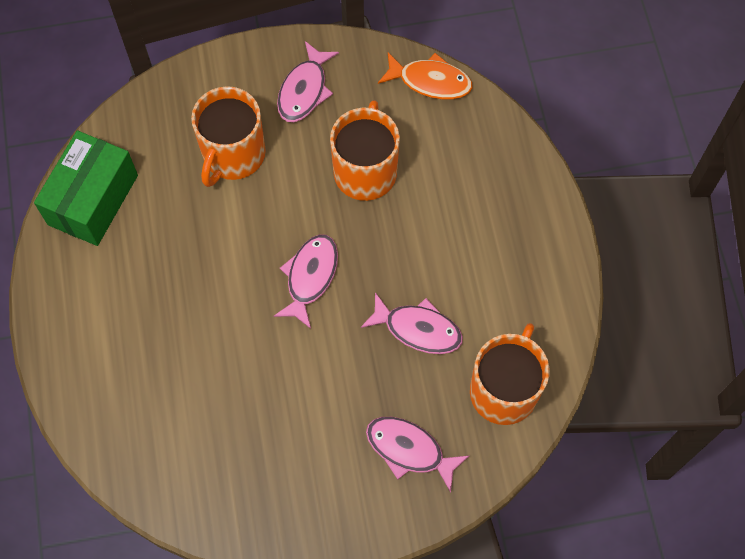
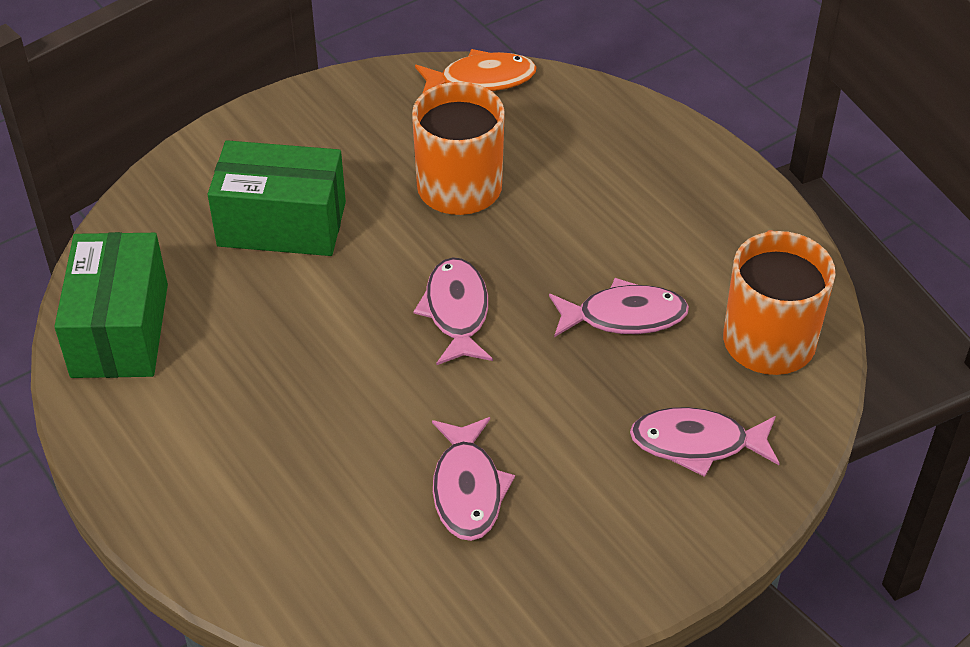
camera: 25 degrees left, 20 degrees down
(233, 155) = (282, 224): orange mug -> green box
(304, 90) = (334, 134): pink fish -> pink fish (468, 489)

